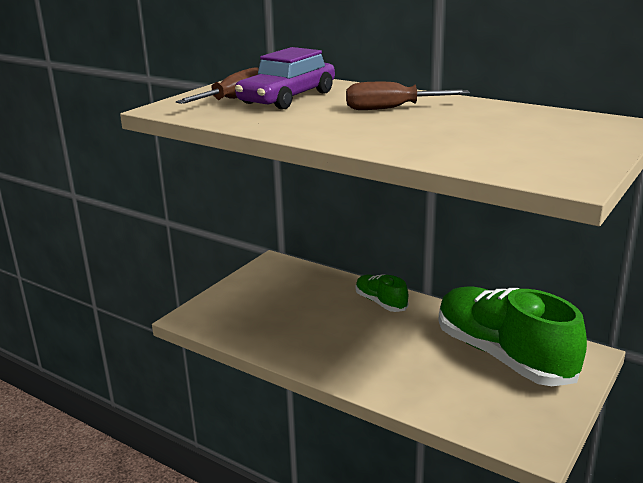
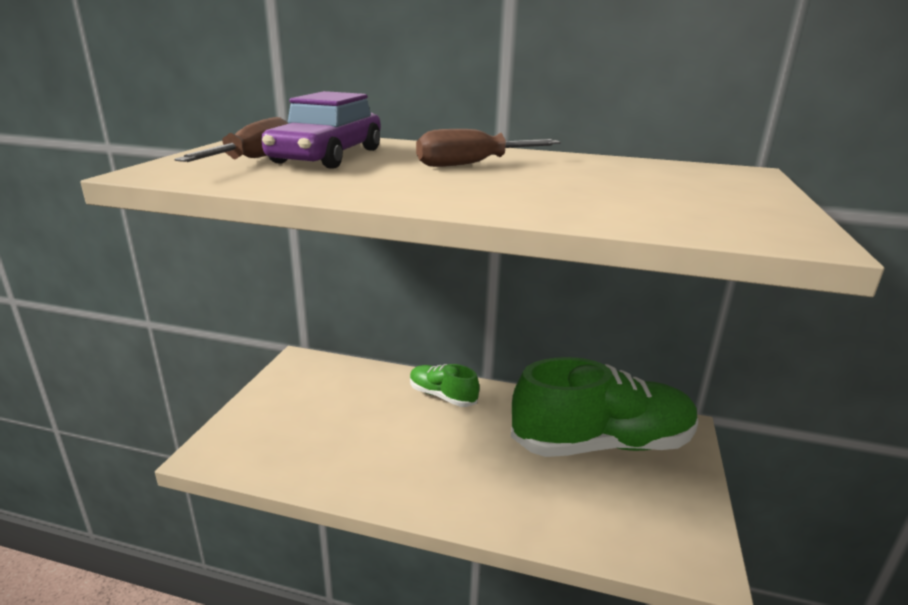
camera: 20 degrees left, 0 degrees up
(502, 356) = (602, 444): green shoe -> green shoe turned 135 degrees clockwise

